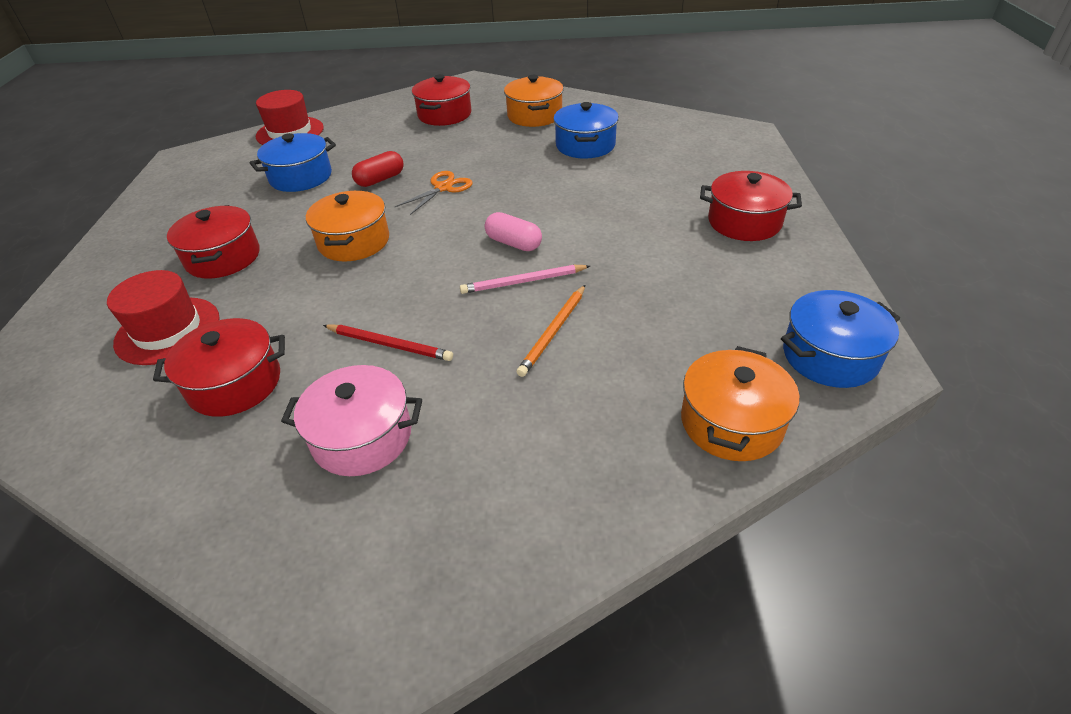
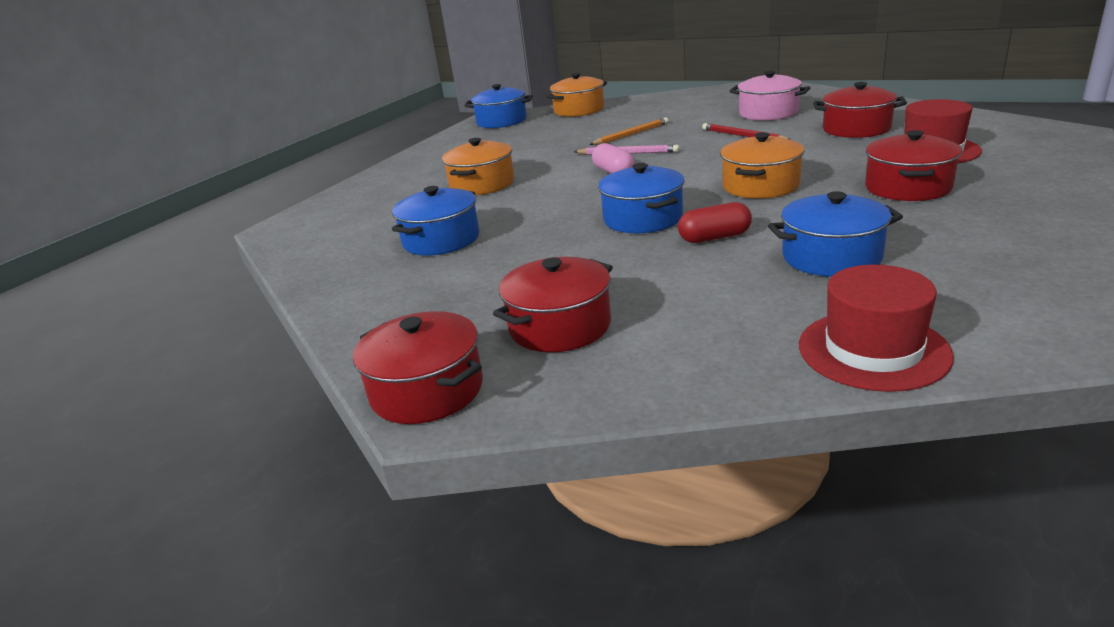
camera: 150 degrees left, 15 degrees down
(443, 188) = (643, 219): orange scissors -> blue pot
(534, 115) = (436, 294): orange pot -> orange pot (482, 184)
(744, 222) = (431, 167): red pot -> red pot (427, 390)

